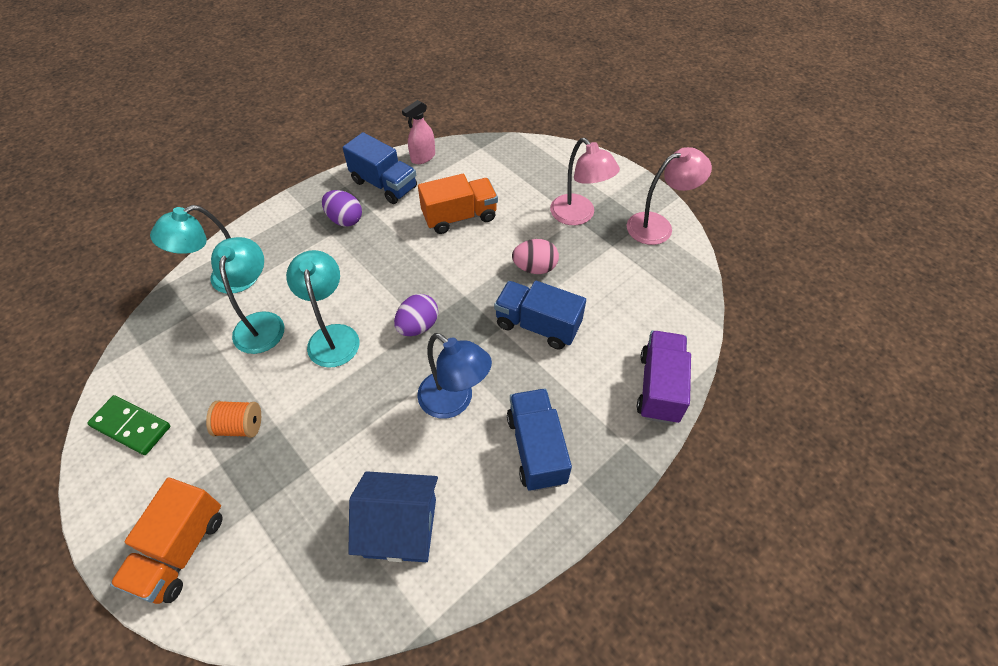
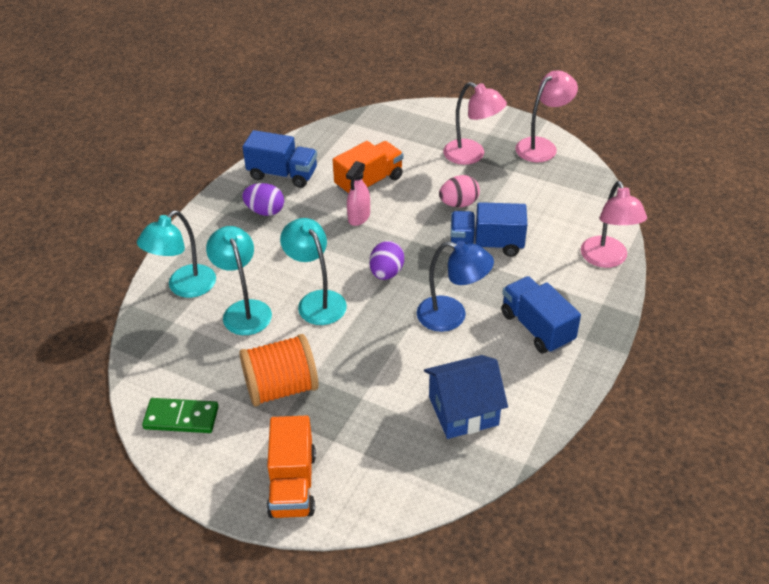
camera: 20 degrees left, 10 degrees down
(240, 426) = (281, 388): orange spool -> orange spool, size x1.77
(423, 157) = (304, 144): pink spray bottle -> pink spray bottle (359, 217)
(659, 387) = (607, 259): purple truck -> pink lamp

